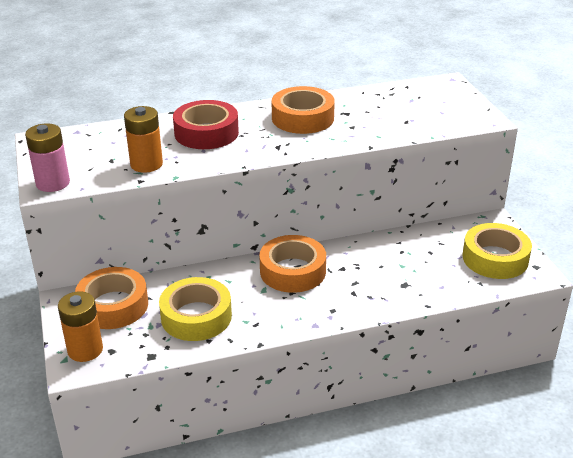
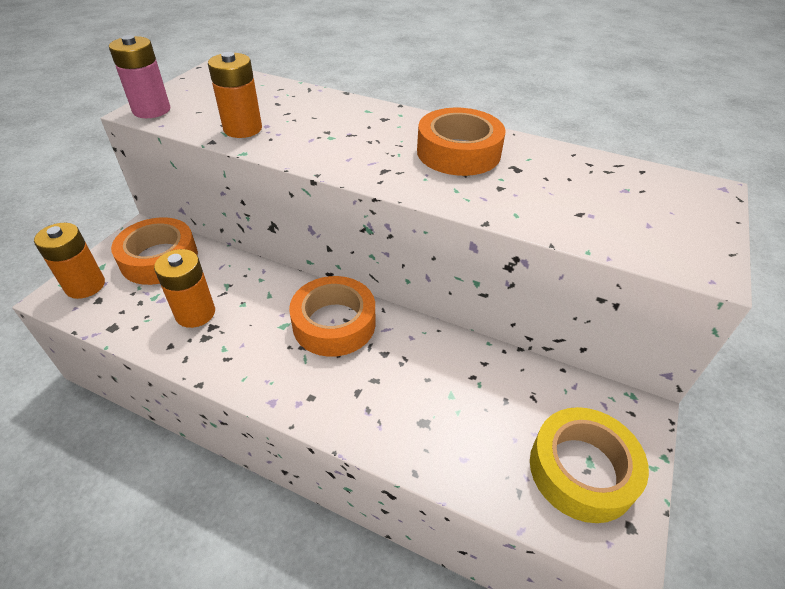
camera: 40 degrees right, 10 degrees up
(196, 316) = (195, 313): yellow tape -> orange battery
(206, 133) = (341, 124): red tape -> none

